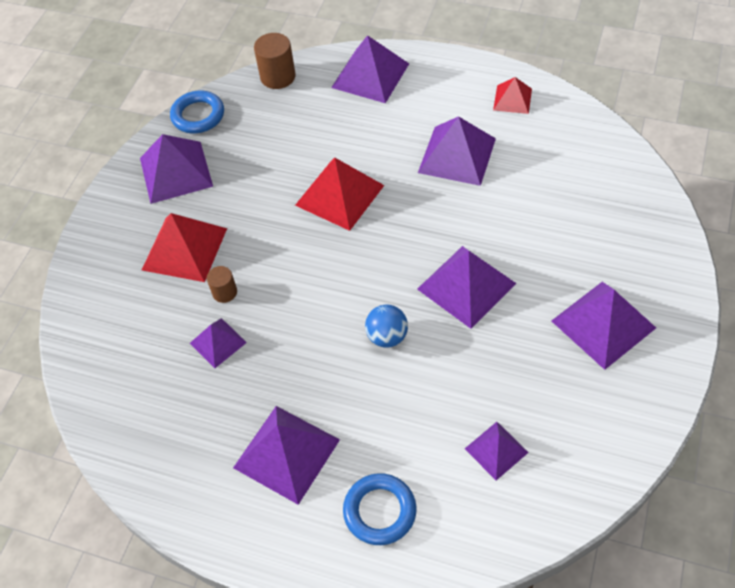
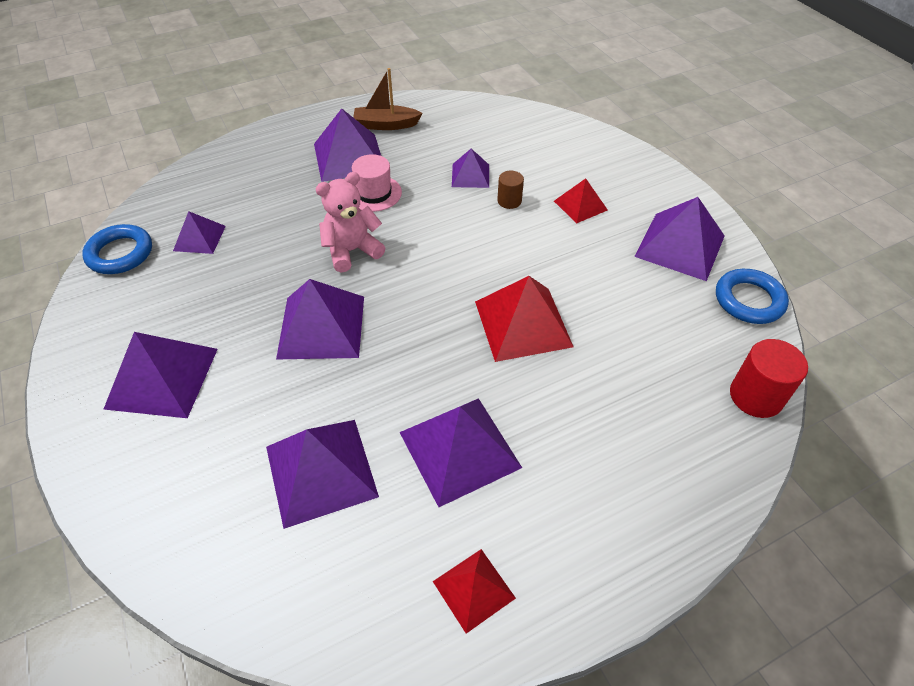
camera: 130 degrees right, 5 degrees down
(184, 249) = (580, 205): red pyramid -> red pyramid, size x0.57
(208, 474) = (386, 125): none -> brown boat
(278, 77) = (756, 396): brown cylinder -> red cylinder
(312, 386) = (374, 193): none -> pink hat
(370, 75) = (674, 480): purple pyramid -> purple pyramid (321, 471)
(380, 511) = (257, 168): blue ring -> blue ring (120, 253)
(387, 336) = (352, 251): blue ball -> pink teddy bear

